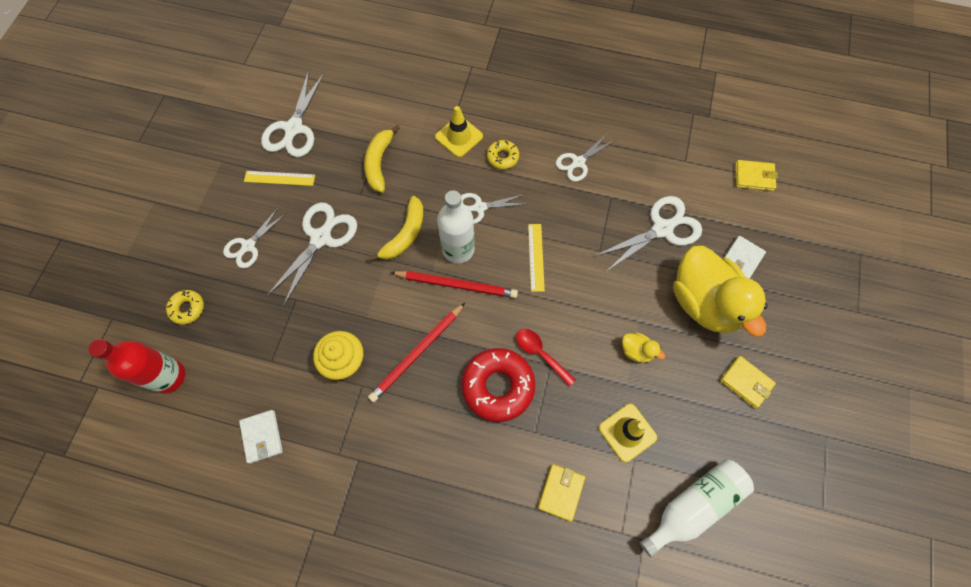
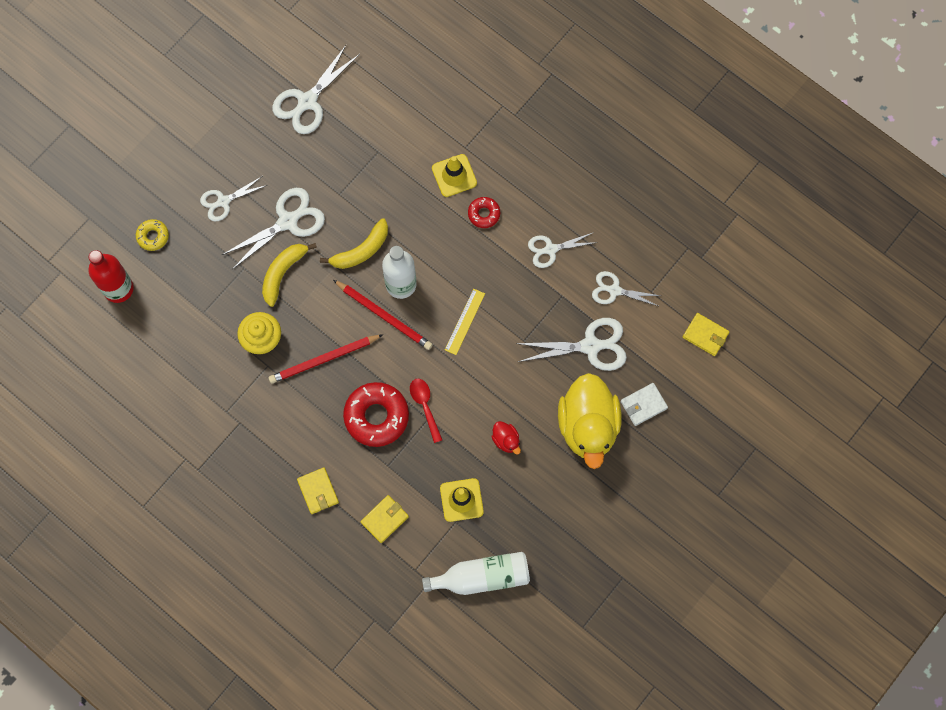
camera: 25 degrees right, 5 degrees up
(262, 436) = (173, 371): white wallet -> none
(279, 178) = (275, 147): yellow ruler -> none
(379, 163) = (369, 171): yellow banana -> yellow banana (283, 273)
(479, 207) = (438, 254): white scissors -> white scissors (614, 290)
(502, 157) = (484, 214): yellow donut -> red donut
(636, 351) = (506, 440): yellow duck -> red duck
(746, 382) = (582, 507): yellow wallet -> yellow wallet (318, 491)

